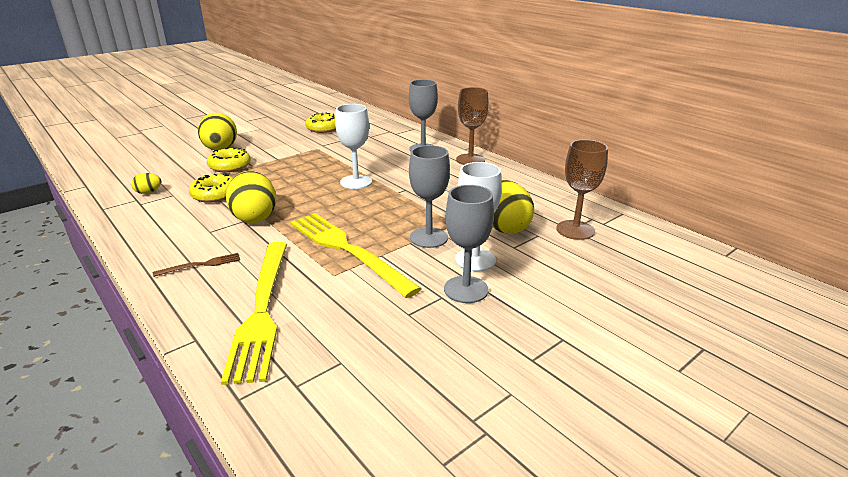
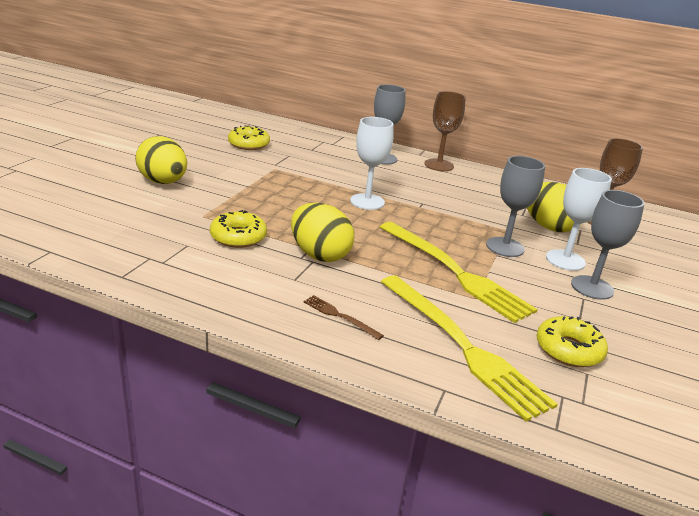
camera: 30 degrees left, 0 degrees up
(148, 192) = (152, 246): yellow egg -> none
(201, 265) = (340, 316): brown fork -> brown fork turned 90 degrees counterclockwise
(230, 166) = (205, 201): yellow donut -> yellow donut (568, 350)
(347, 250) = (454, 272): yellow fork -> yellow fork turned 150 degrees counterclockwise

